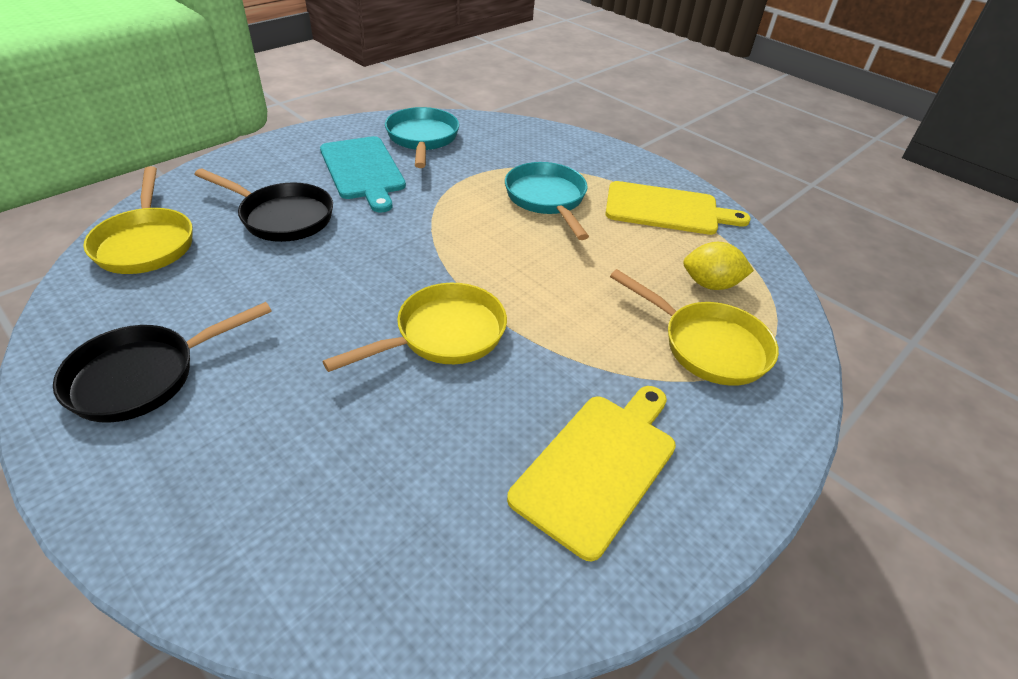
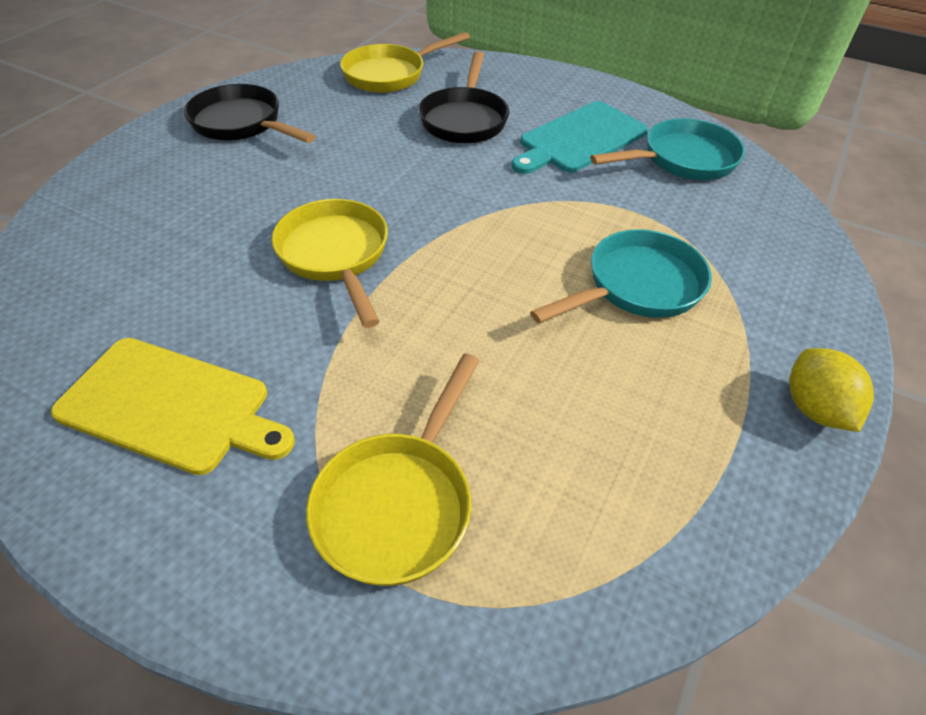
camera: 75 degrees right, 5 degrees up
(443, 335) = (335, 255): yellow pan -> yellow pan turned 150 degrees counterclockwise
(666, 209) = (719, 424): yellow cutting board -> none
(710, 284) = (546, 499): yellow lemon -> yellow lemon (814, 408)

